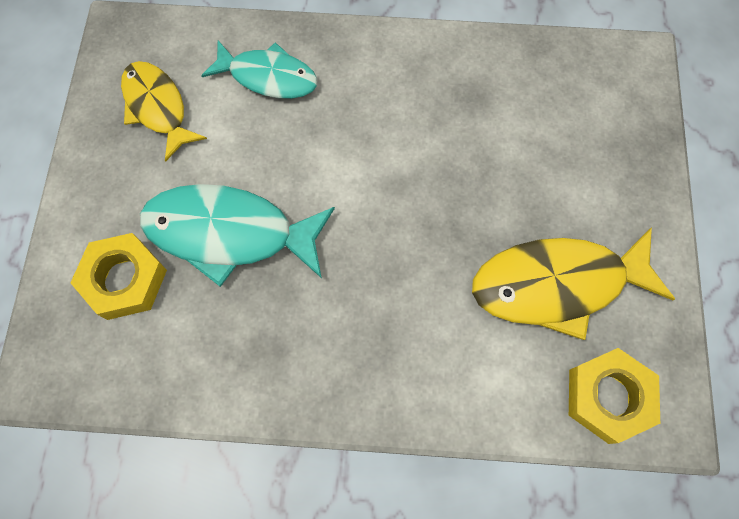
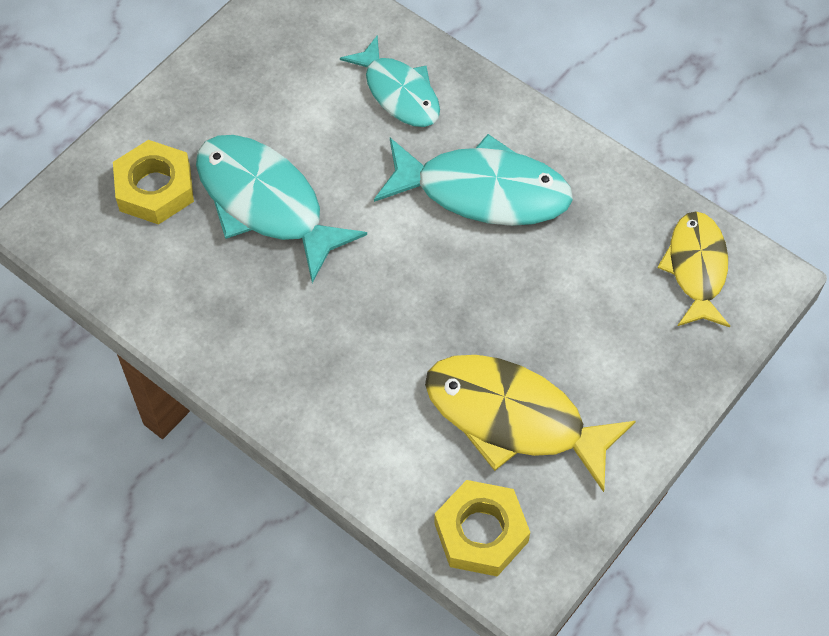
camera: 35 degrees right, 10 degrees down
(157, 107) = (284, 64): yellow fish -> yellow fish (696, 268)
(393, 117) = (483, 191): none -> turquoise fish

